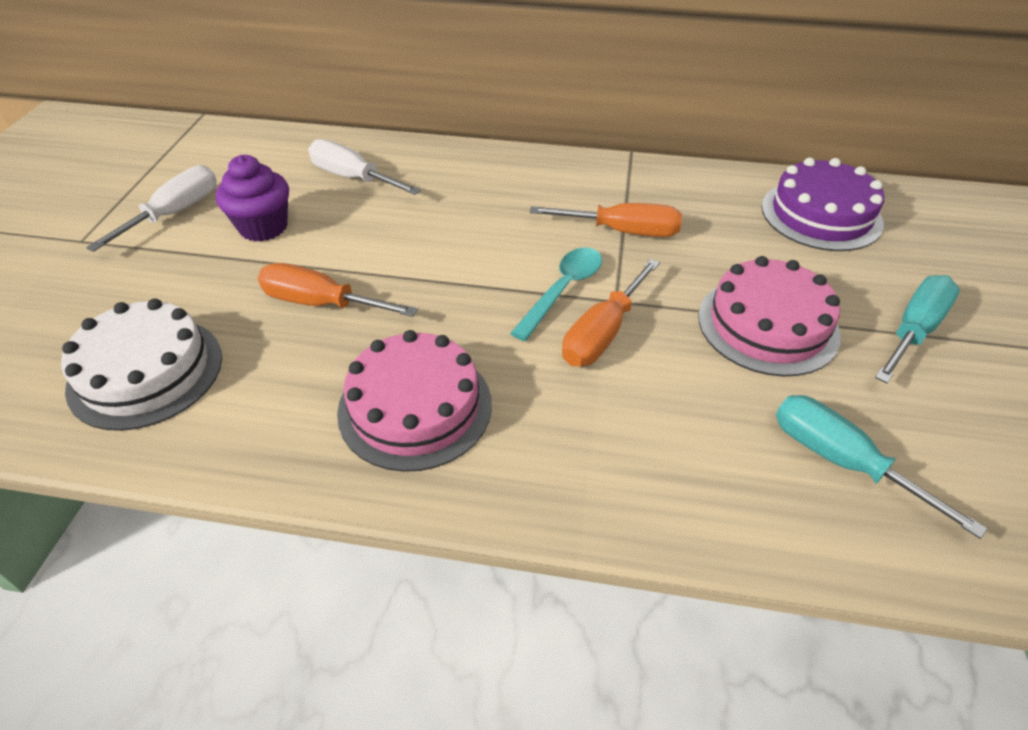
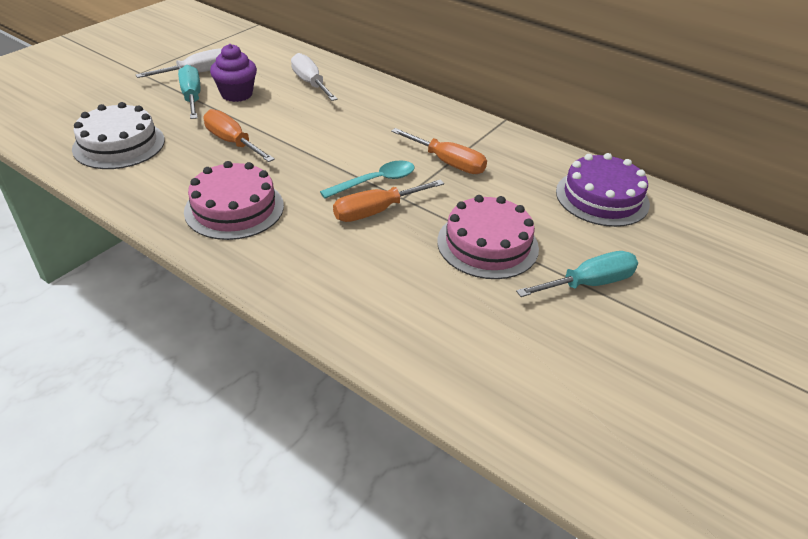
camera: 25 degrees right, 5 degrees down
(841, 461) = (453, 328): turquoise screwdriver -> turquoise screwdriver (192, 97)

